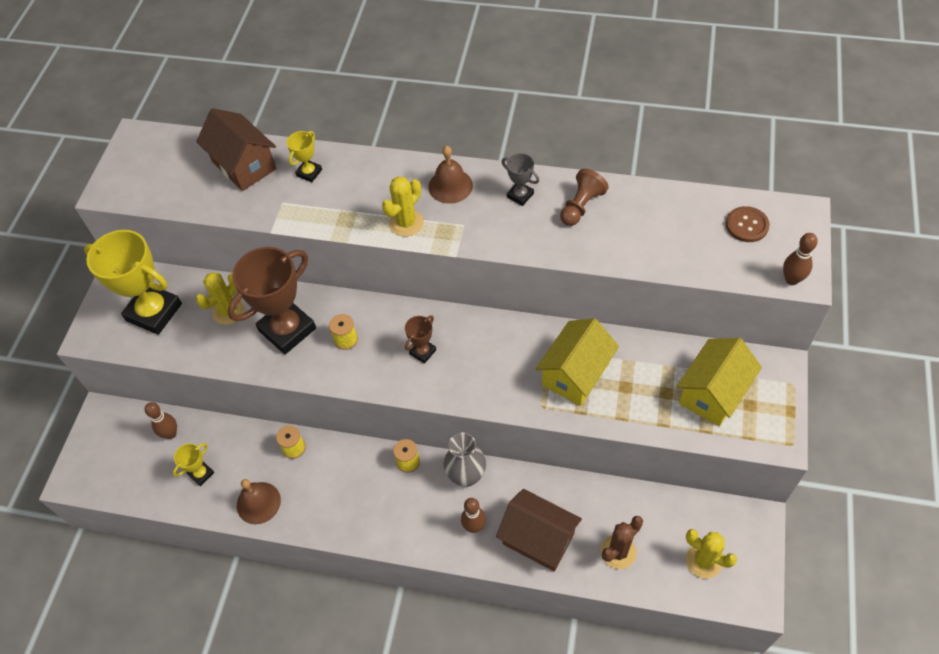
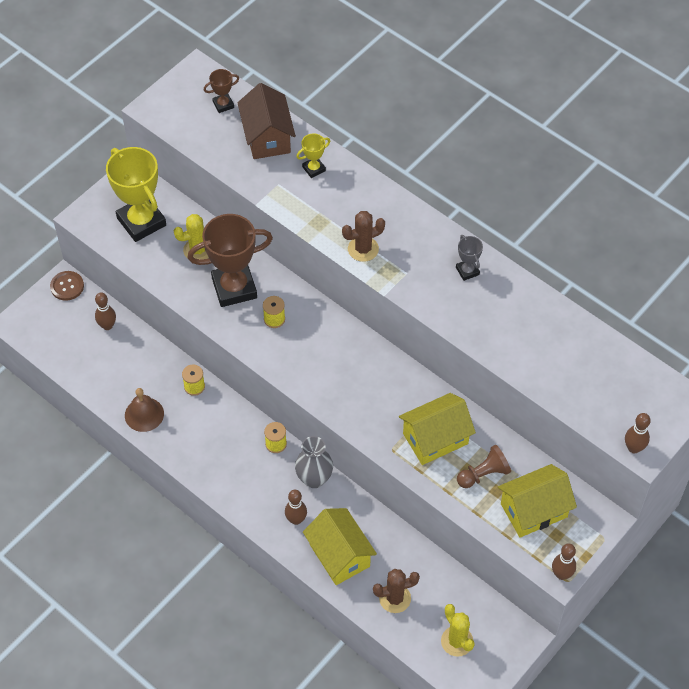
camera: 25 degrees right, 0 degrees up
(201, 474) = (114, 369): yellow trophy -> none
(406, 223) = (363, 249): yellow cactus -> brown cactus
(423, 352) = (327, 359): brown trophy -> brown trophy (223, 104)
(450, 186) = (417, 235): brown bell -> none
(538, 538) = (339, 555): brown house -> yellow house
(581, 206) = (510, 304): brown pawn -> brown pawn (483, 474)
(747, 225) = (632, 387): brown button -> brown button (67, 286)
(782, 440) = (561, 574): none -> brown bowling pin

